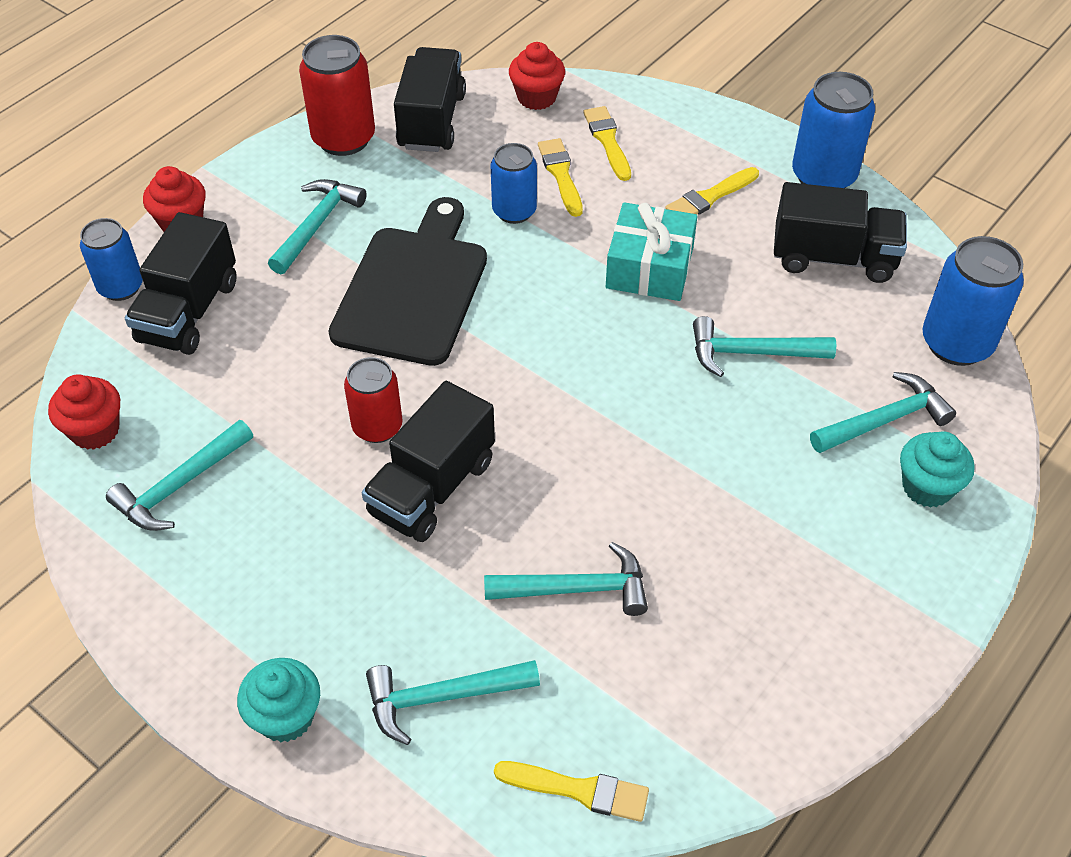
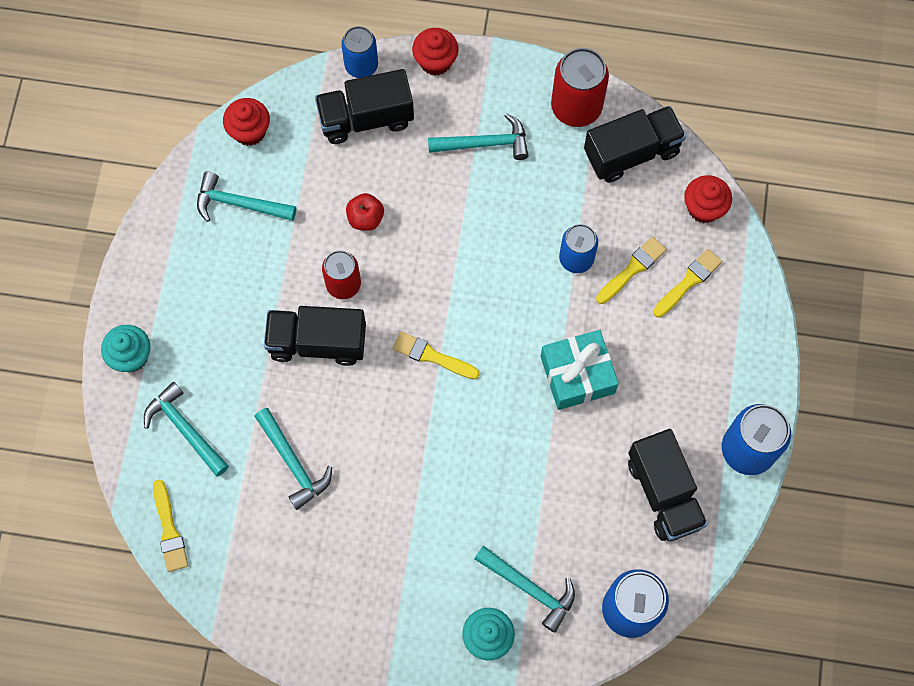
camera: 60 degrees right, 20 degrees up
(312, 368) = (365, 218): none -> red apple
(413, 289) = (465, 237): black cutting board -> none
(710, 197) = (673, 381): yellow brush -> yellow brush (432, 356)
(751, 353) = (538, 478): turquoise hammer -> none

